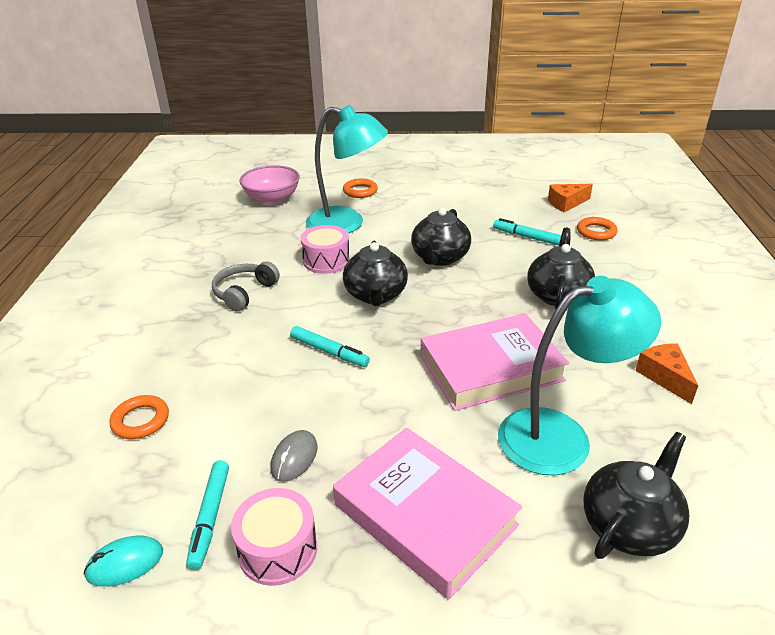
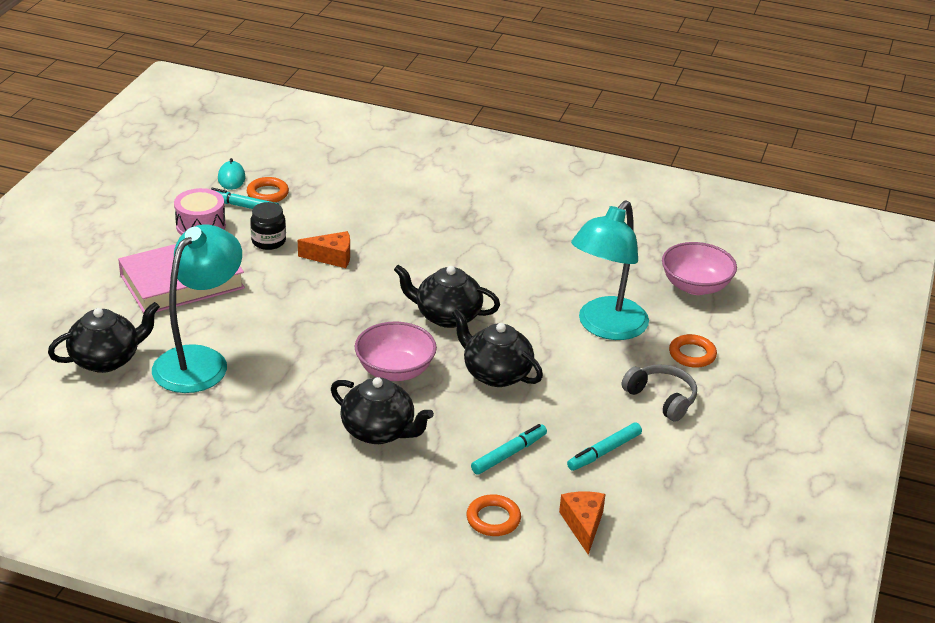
camera: 105 degrees right, 0 degrees up
(140, 420) = (350, 187): orange ring -> orange ring (267, 193)
(244, 292) = (493, 245): grey headphones -> grey headphones (662, 398)
(294, 458) = (268, 241): grey mouse -> black jar
(326, 260) = (529, 299): pink drum -> none
(329, 351) = (376, 275): turquoise marker -> turquoise marker (604, 452)
(473, 305) = (395, 370): none -> pink bowl
(491, 368) = (299, 352): pink book -> none
(561, 436) = (200, 361): turquoise lamp -> turquoise lamp turned 150 degrees counterclockwise
(629, 525) = (106, 359): black teapot -> black teapot turned 90 degrees counterclockwise
(664, 377) = (219, 446): orange cheese -> orange cheese (331, 257)

